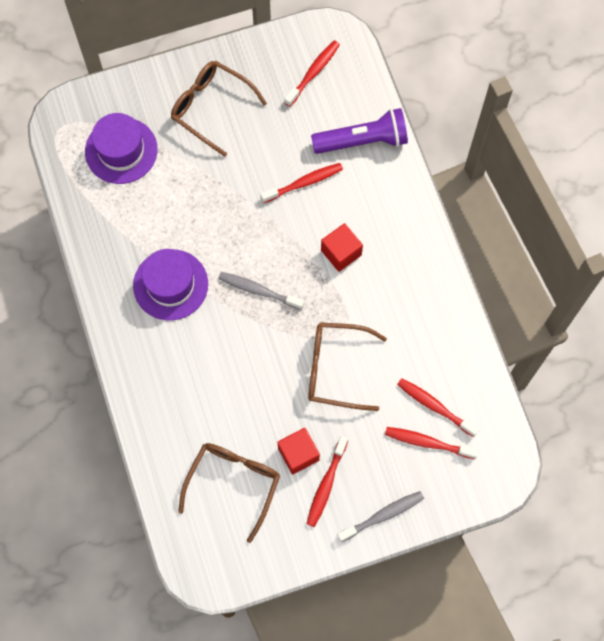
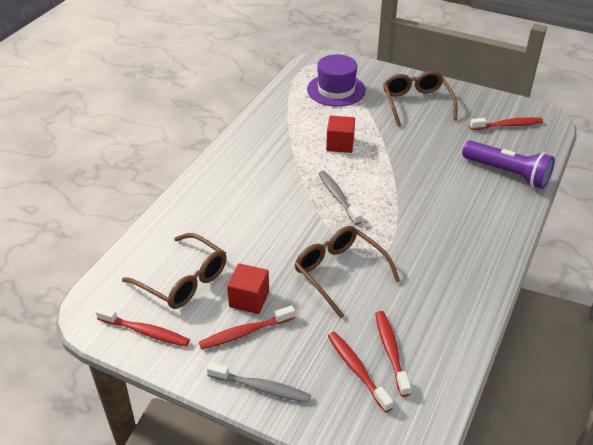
camera: 45 degrees right, 30 degrees down
(170, 284) = (284, 159): purple hat -> none
(233, 483) = (183, 280): brown glasses -> brown glasses turned 60 degrees clockwise
(304, 183) = (437, 168): red toothbrush -> red toothbrush (145, 332)
(341, 252) = (422, 216): red cube -> red cube (340, 144)

